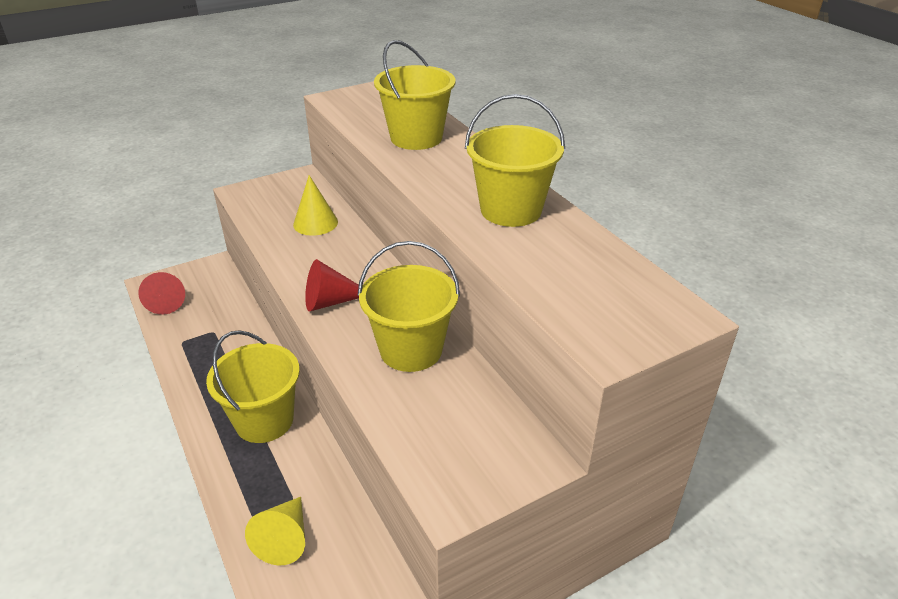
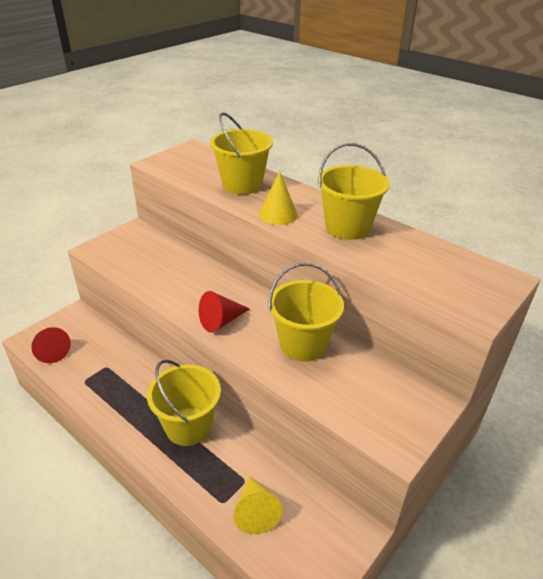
camera: 20 degrees left, 0 degrees up
(315, 223) = (171, 263): yellow cone -> yellow cone (278, 214)

